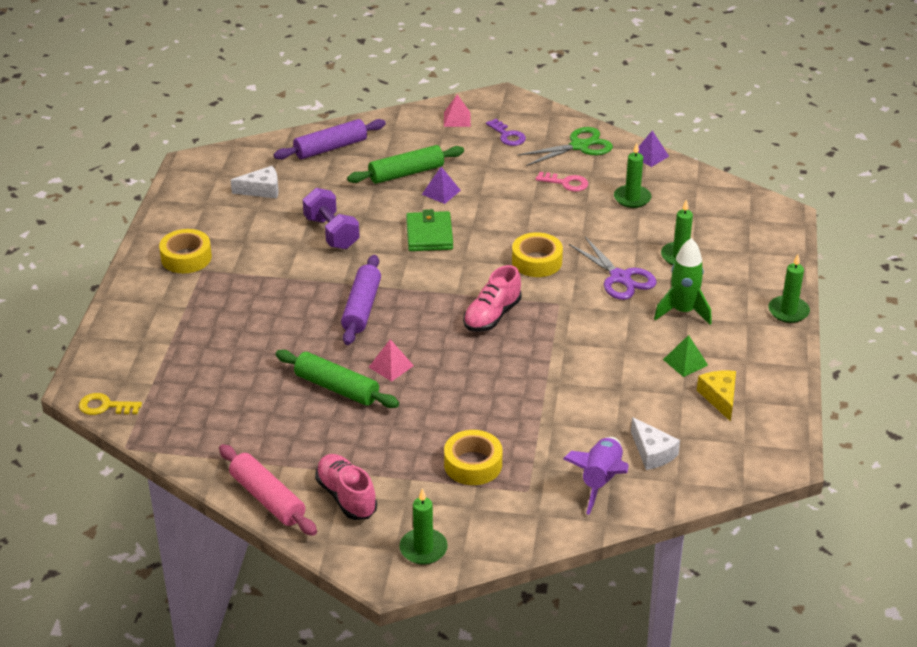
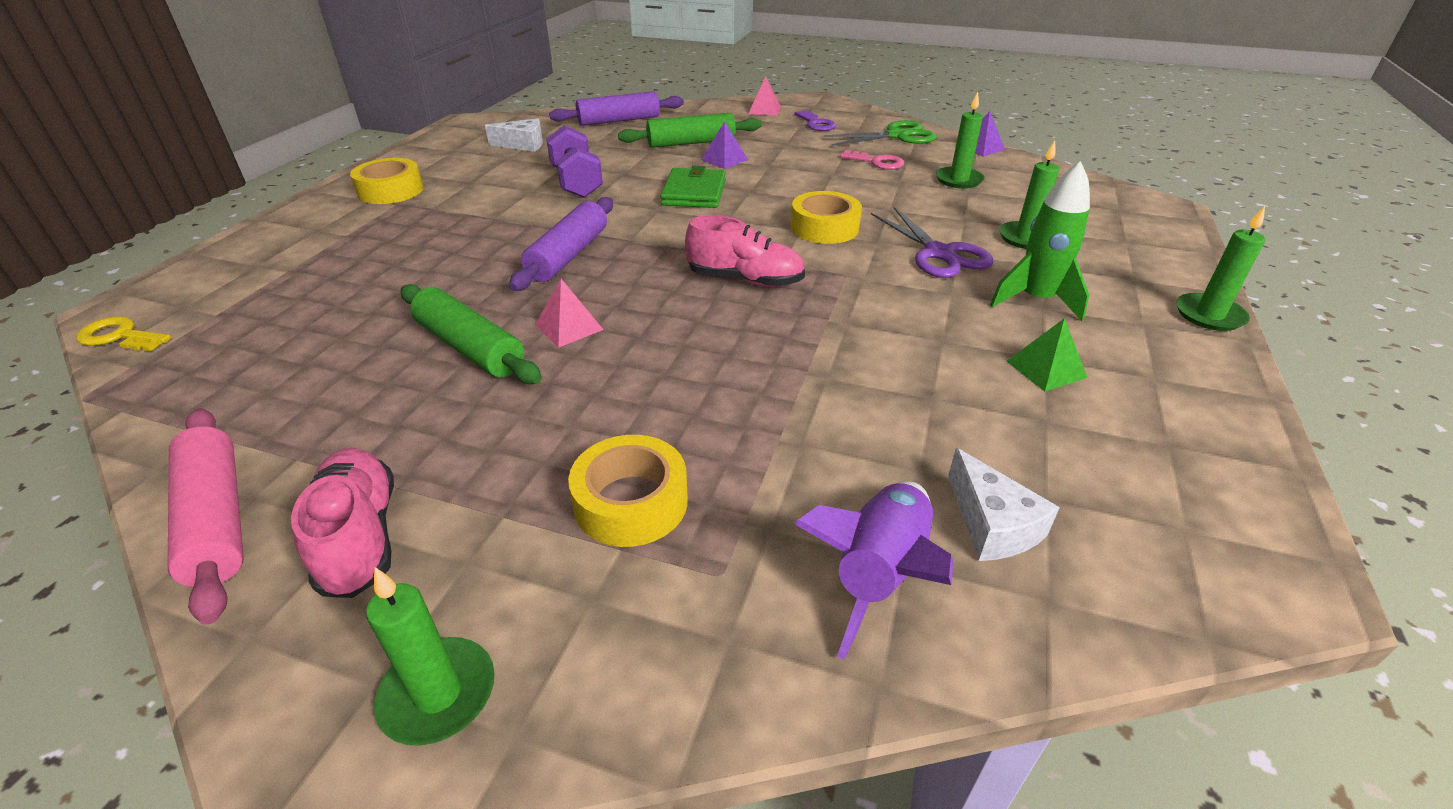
camera: 10 degrees right, 0 degrees up
(492, 316) = (745, 280): pink shoe -> pink shoe turned 120 degrees counterclockwise
(719, 398) = (1117, 433): yellow cheese -> none

